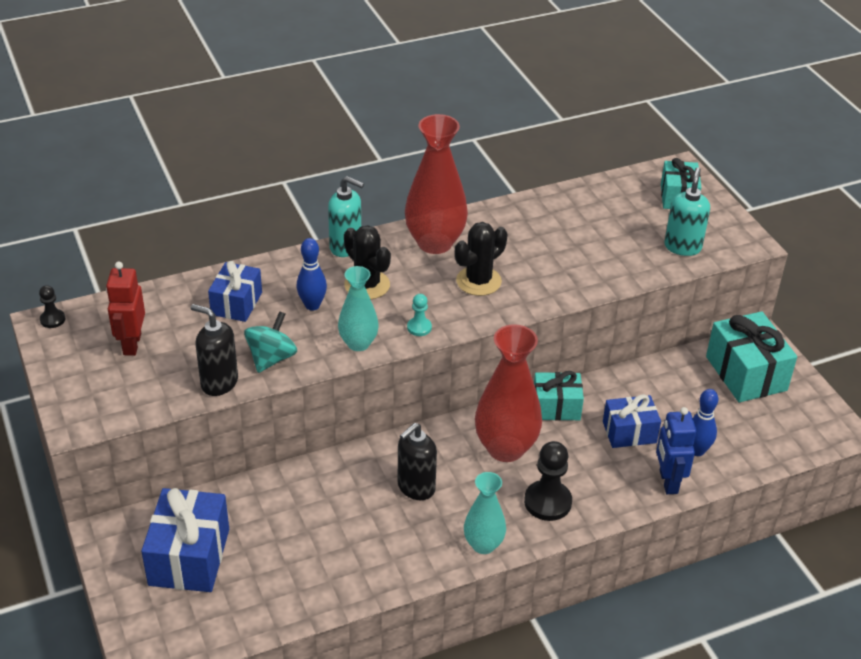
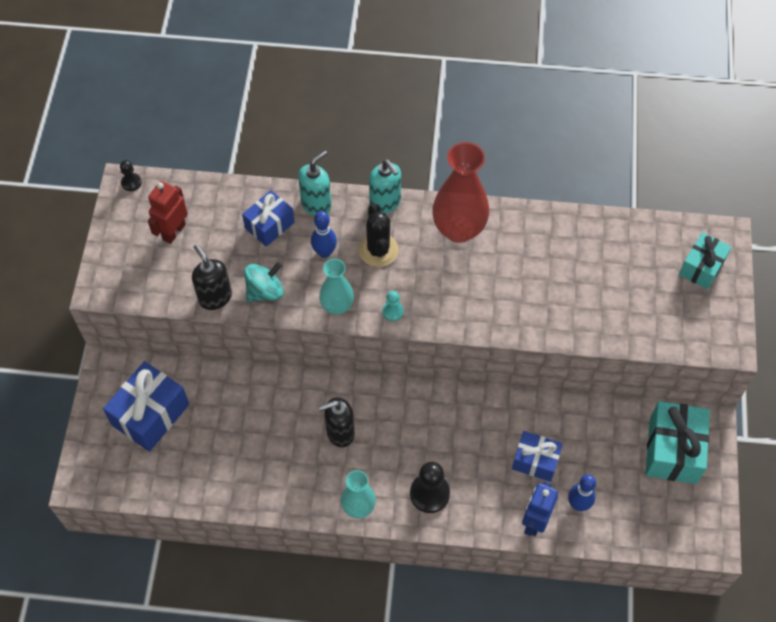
camera: 30 degrees right, 20 degrees up
(478, 281) = (469, 285): black cactus -> none
(505, 448) = (428, 429): red vase -> none
(556, 407) = (493, 409): turquoise gift -> none
(682, 247) = (666, 324): turquoise soap dispenser -> turquoise soap dispenser (316, 204)

